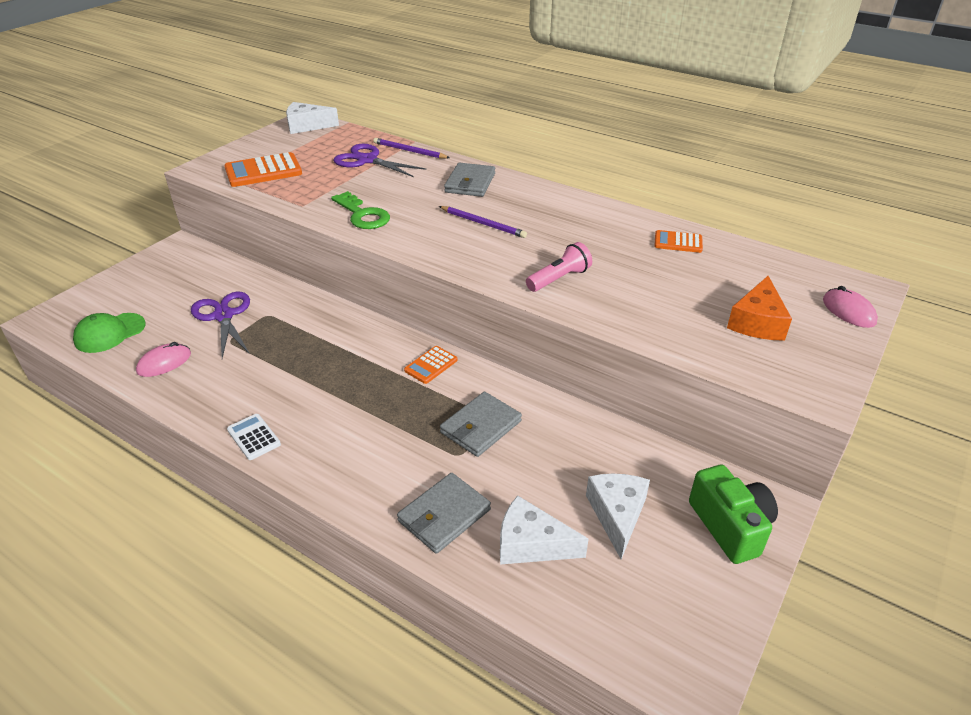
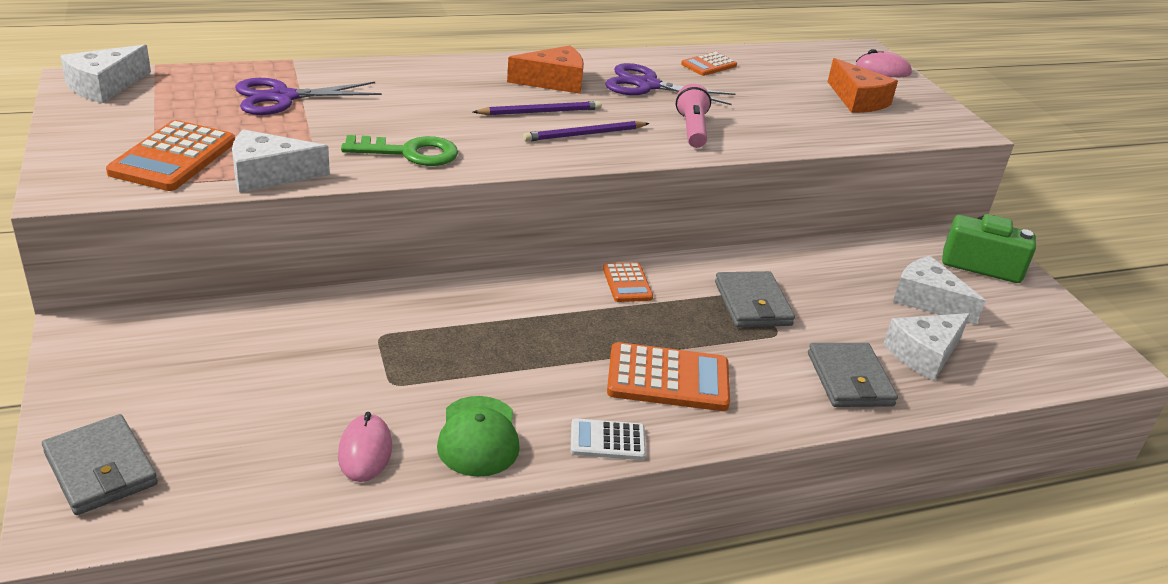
camera: 55 degrees left, 5 degrees down
(109, 333) = (216, 473): green cap -> green cap (478, 436)
(223, 316) = (330, 366): purple scissors -> purple scissors (647, 85)
(280, 197) = (269, 175): none -> white cheese
(344, 431) = (668, 379): none -> orange calculator
(409, 151) = (310, 71): purple pencil -> purple pencil (584, 134)
(470, 183) = (447, 80): grey wallet -> grey wallet (101, 469)
(533, 209) = (554, 82): none -> orange cheese

